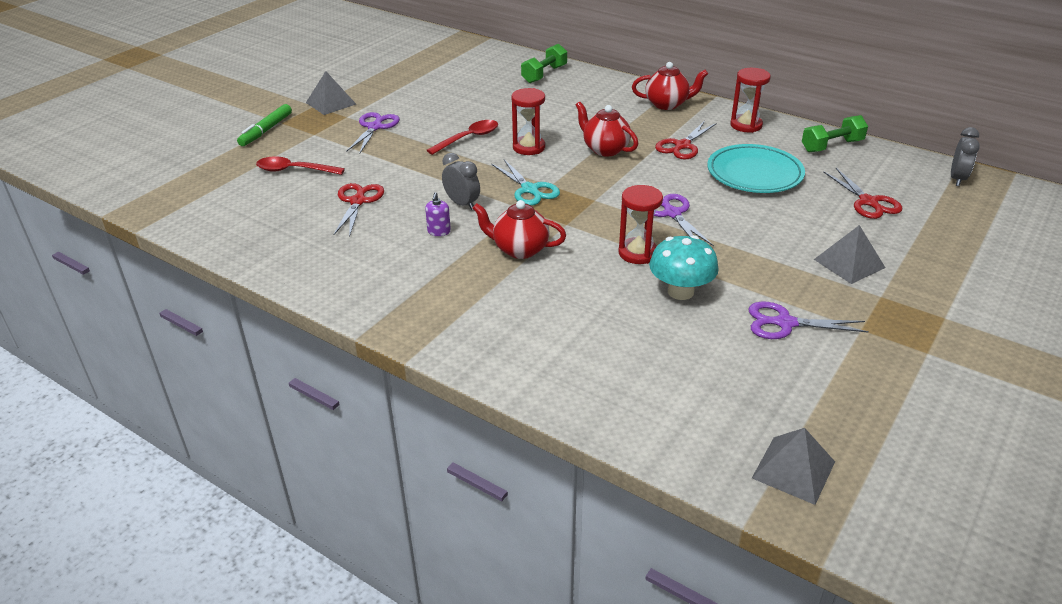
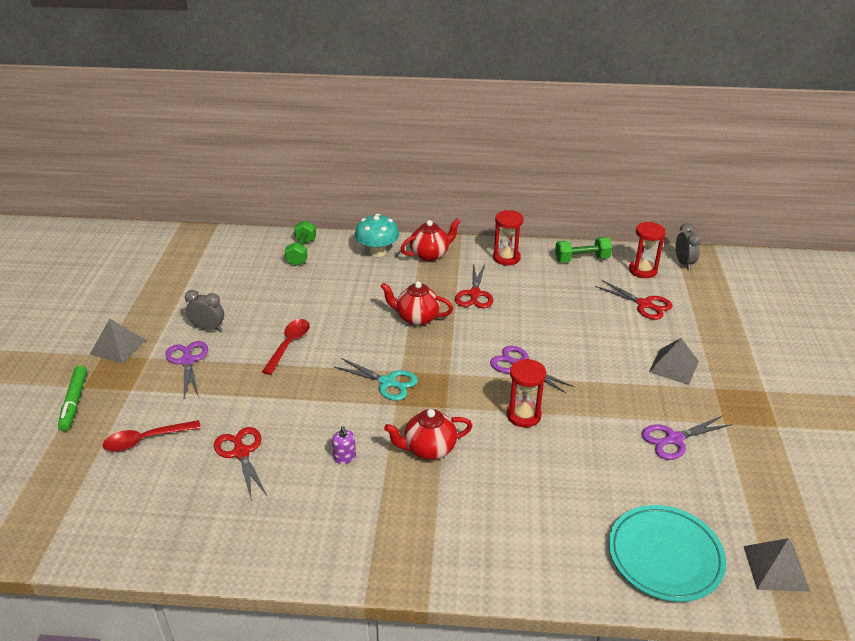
camera: 30 degrees left, 0 degrees up
(462, 204) = (341, 419): grey clock -> grey clock (208, 328)
(529, 147) = (351, 337): red hourglass -> red hourglass (642, 270)
(680, 291) = (583, 440): turquoise mushroom -> turquoise mushroom (377, 252)
(754, 174) = (548, 304): turquoise plate -> turquoise plate (665, 556)
(832, 146) = (582, 259): green dumbbell -> green dumbbell turned 45 degrees clockwise

